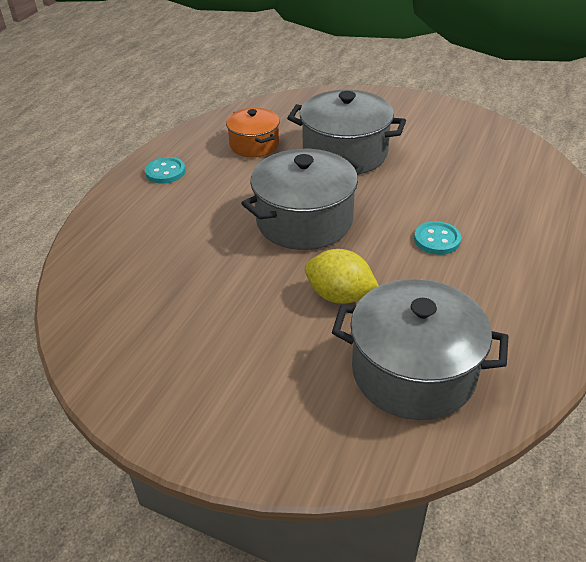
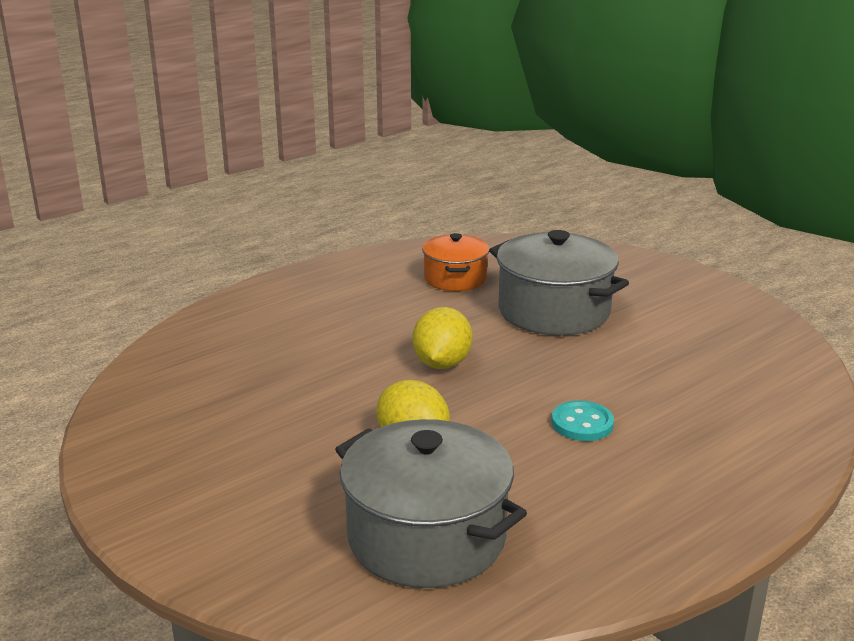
camera: 25 degrees right, 15 degrees down
(165, 172) = (335, 281): turquoise button -> none
(304, 221) = (442, 364): grey pot -> yellow lemon

